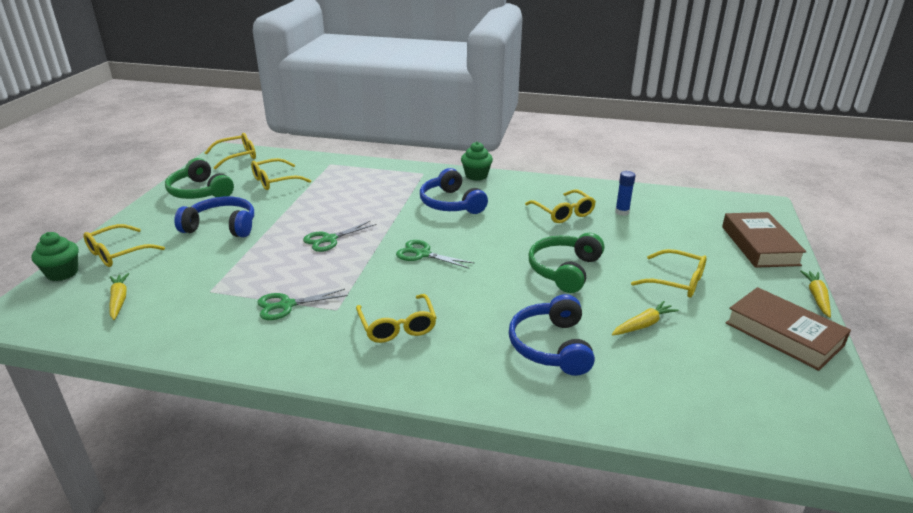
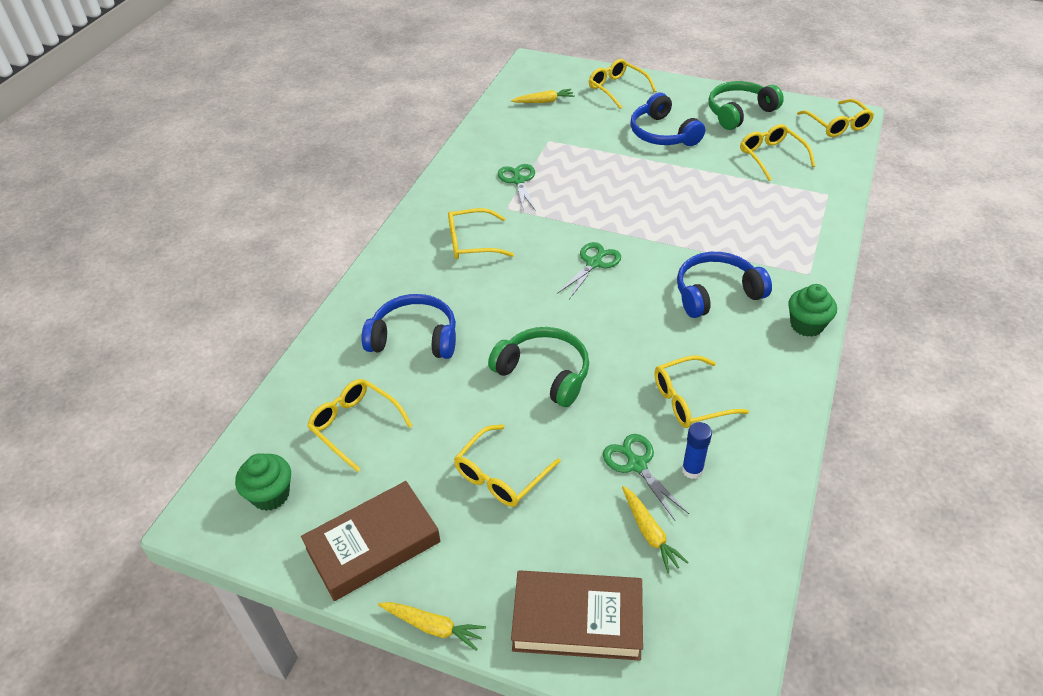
camera: 100 degrees right, 15 degrees up
(62, 273) = (588, 71): green cupcake -> green cupcake (270, 495)
(222, 226) = (662, 134): blue headphones -> blue headphones turned 135 degrees clockwise
(329, 239) = (631, 200): green scissors -> green scissors (637, 465)
(643, 325) = (426, 417): yellow carrot -> yellow carrot (650, 533)
(679, 366) = (355, 426): none -> yellow glasses

